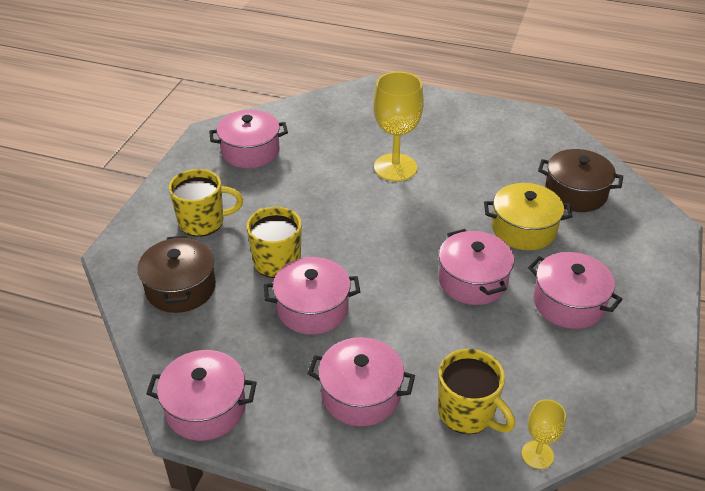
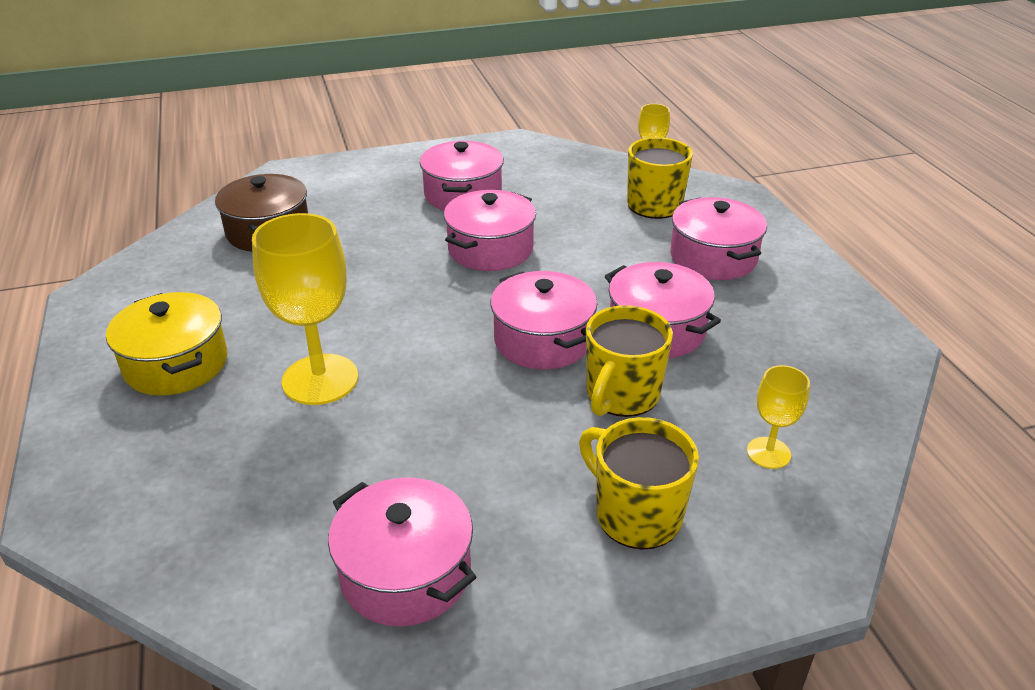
camera: 125 degrees left, 5 degrees down
(181, 288) = (768, 453): brown pot -> yellow goblet
(205, 408) = (862, 335): pink pot -> pink pot (543, 340)
(523, 229) = (370, 244): yellow pot -> yellow pot (176, 364)

